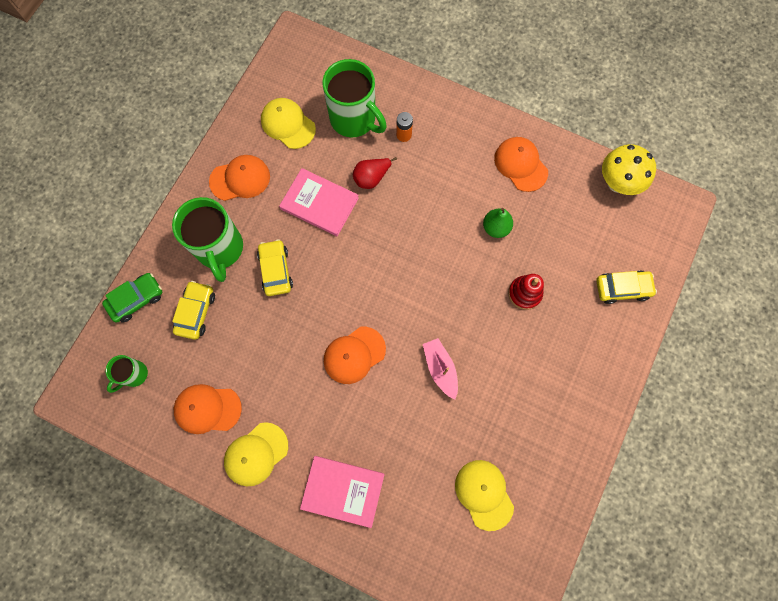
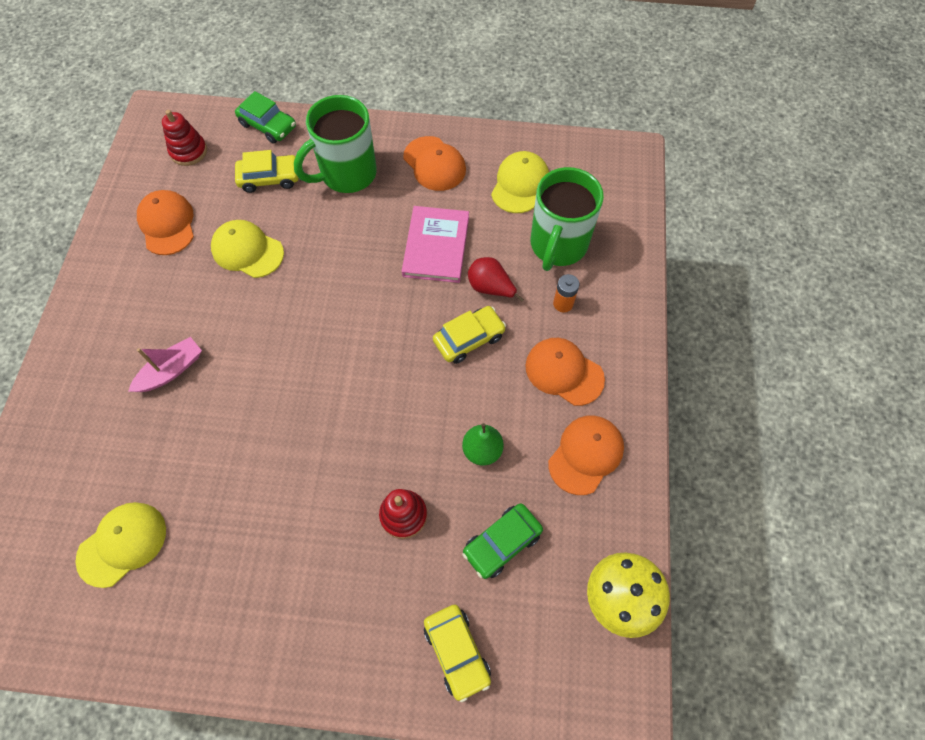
camera: 70 degrees right, 10 degrees down
(134, 375) = (188, 151): green mug -> red stacking toy
(256, 454) = (127, 284): yellow cap -> yellow cap (247, 251)
(276, 270) = (340, 232): yellow car -> yellow car (469, 339)
(343, 491) = (101, 382): pink book -> none
(354, 355) = (263, 341): orange cap -> orange cap (564, 372)
(440, 368) = (271, 441): pink boat -> pink boat (171, 370)
(562, 238) = (502, 543): none -> green car

